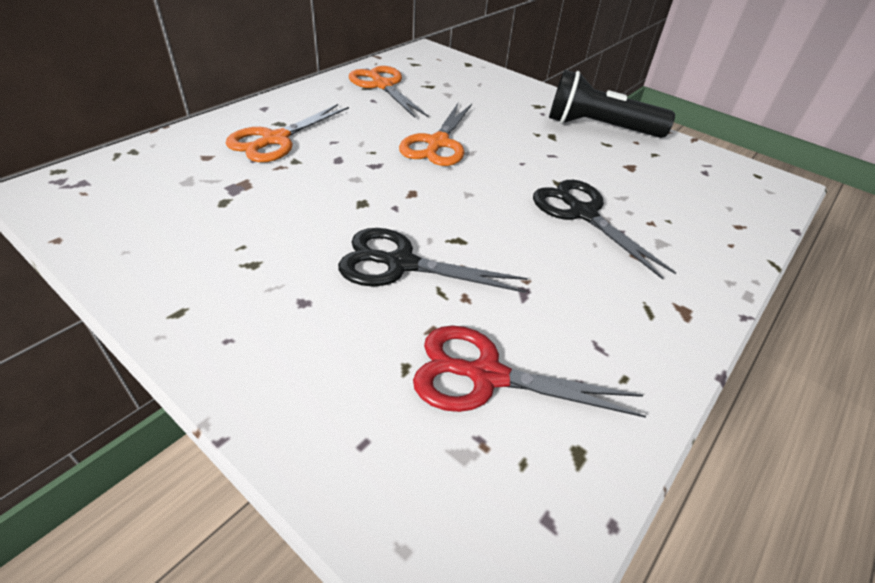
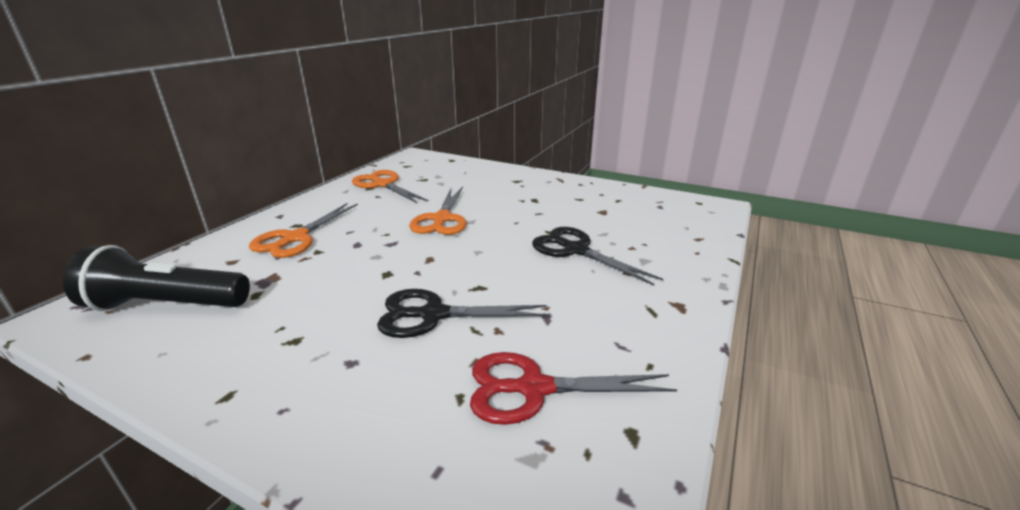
camera: 10 degrees left, 15 degrees down
(598, 127) = (569, 188): black flashlight -> black flashlight (166, 305)

